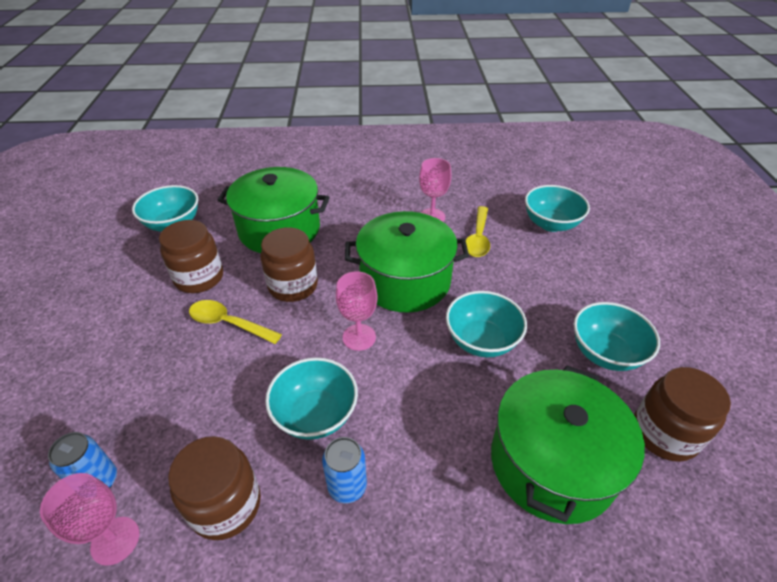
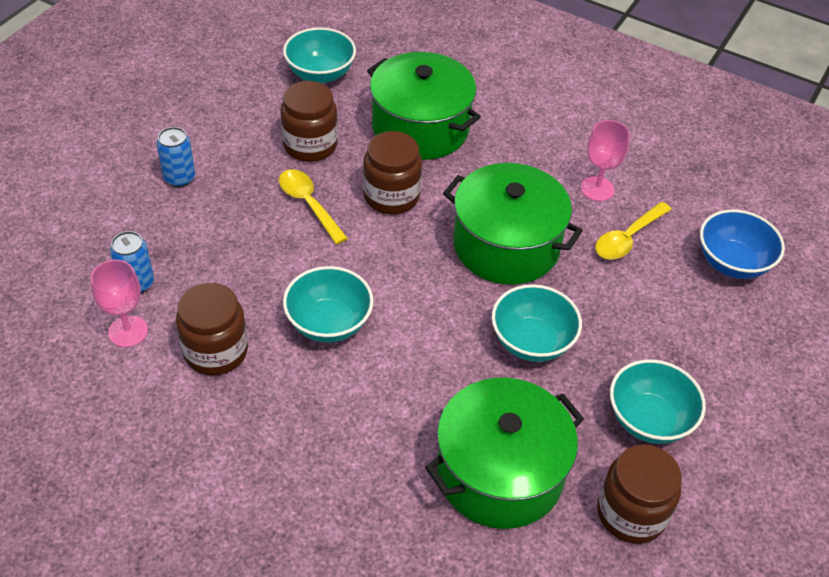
camera: 30 degrees right, 5 degrees up
(347, 486) = (314, 391): blue can -> blue can (179, 178)
(359, 337) = (416, 277): pink goblet -> none
(551, 224) = (732, 263): turquoise bowl -> blue bowl

